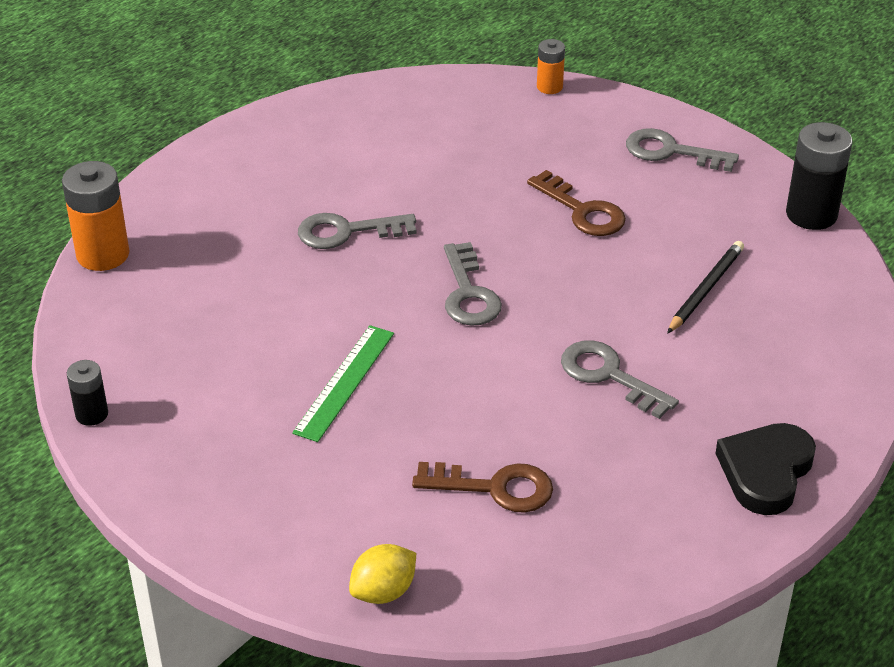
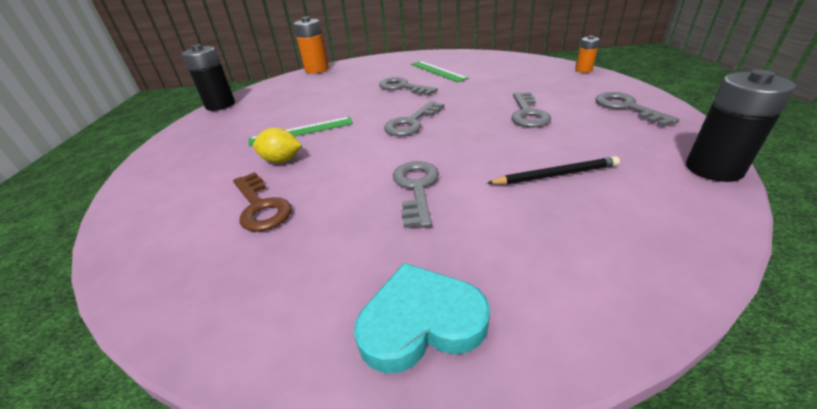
camera: 50 degrees right, 5 degrees down
(92, 414) = (220, 105): black battery -> black battery, size x1.79
(342, 169) = (437, 71): none -> green ruler
(383, 591) = (130, 220): yellow lemon -> yellow lemon (281, 160)
(582, 211) = (528, 114): brown key -> grey key
(765, 472) = (421, 322): black heart -> turquoise heart

